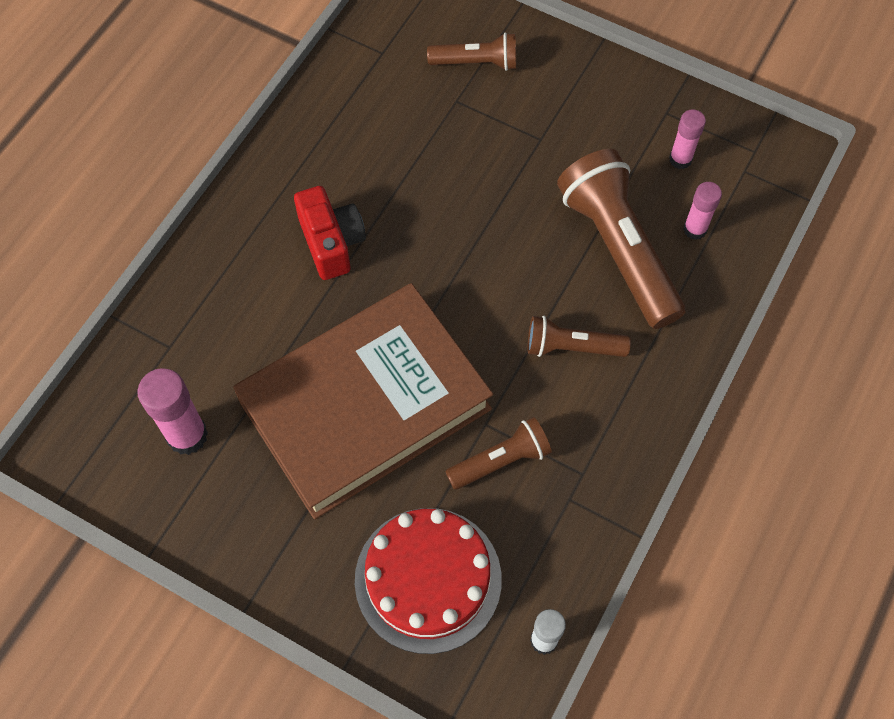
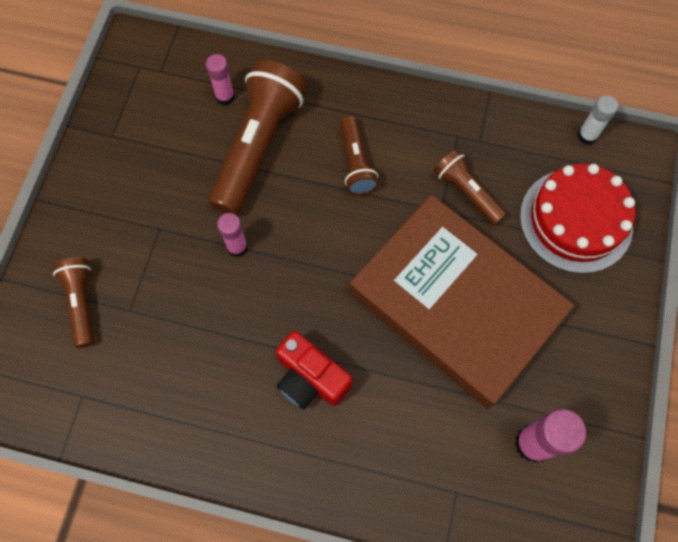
camera: 105 degrees left, 5 degrees up
(331, 242) = (310, 378): red camera -> red camera turned 105 degrees counterclockwise
(618, 250) = (258, 147): brown flashlight -> brown flashlight turned 150 degrees clockwise
(680, 159) = (158, 117): pink glue stick -> pink glue stick (237, 247)

